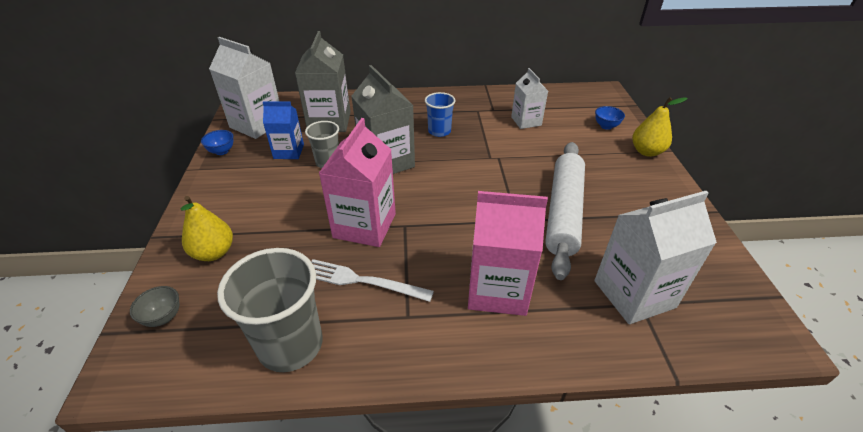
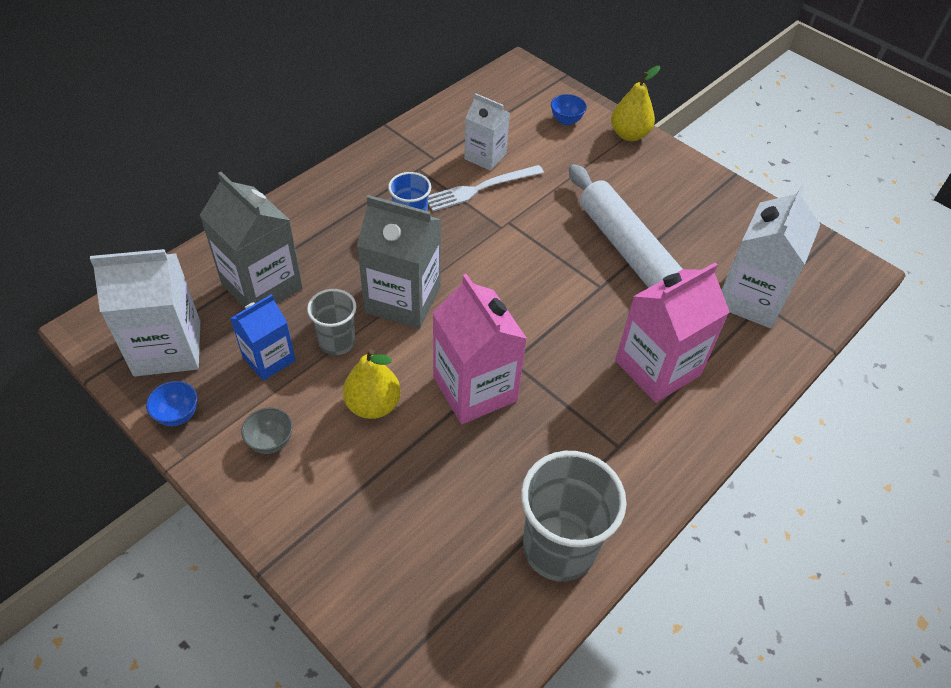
camera: 45 degrees left, 10 degrees up
(163, 317) = (409, 627): grey bowl -> grey bowl (271, 442)
(214, 252) = (361, 531): yellow pear -> yellow pear (373, 405)
(362, 281) = (544, 445): white fork -> white fork (480, 188)

